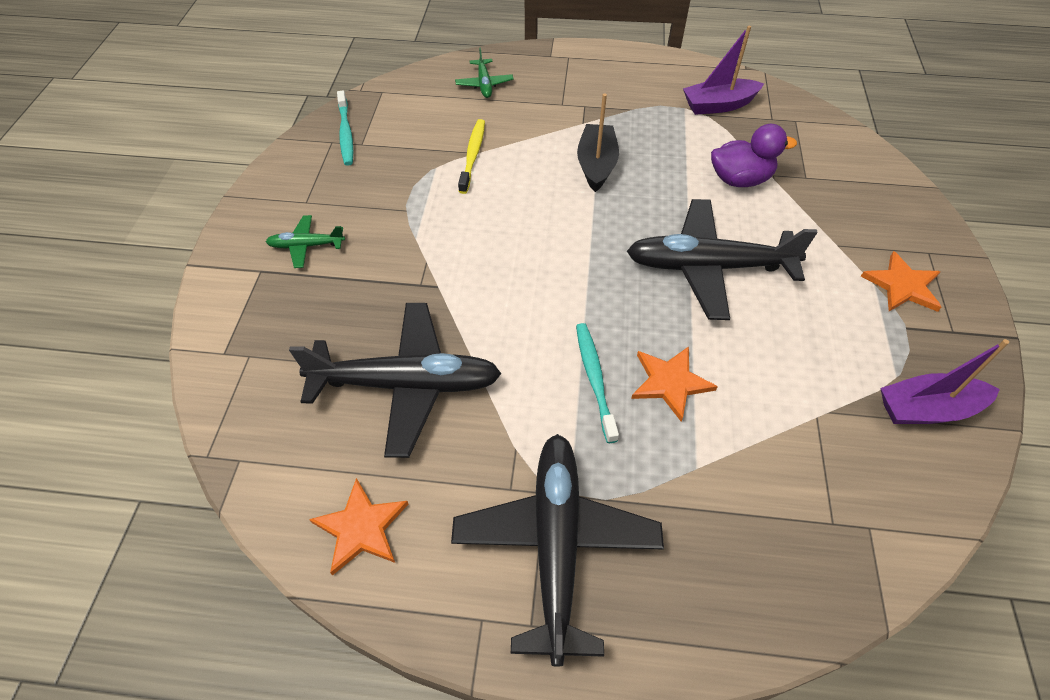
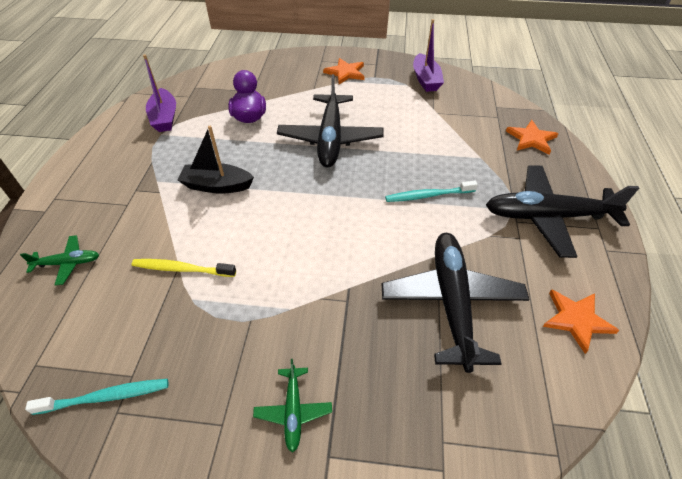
camera: 90 degrees left, 5 degrees down
(670, 382) = (425, 162): orange star -> orange star (531, 139)

